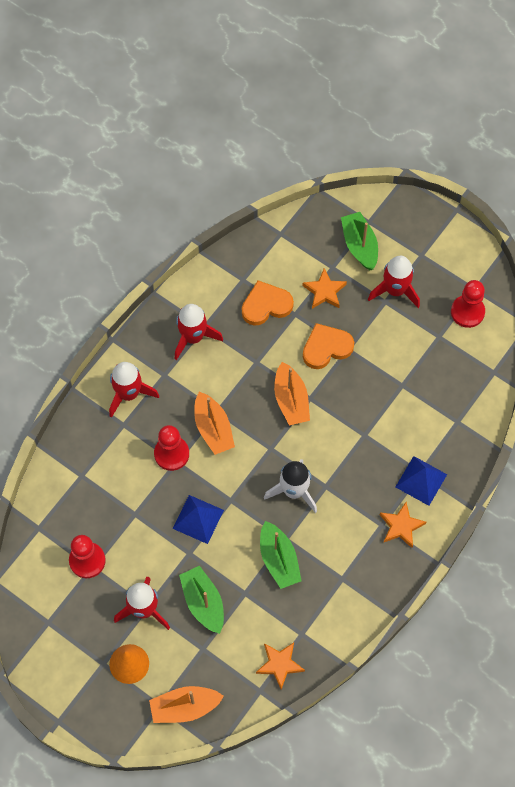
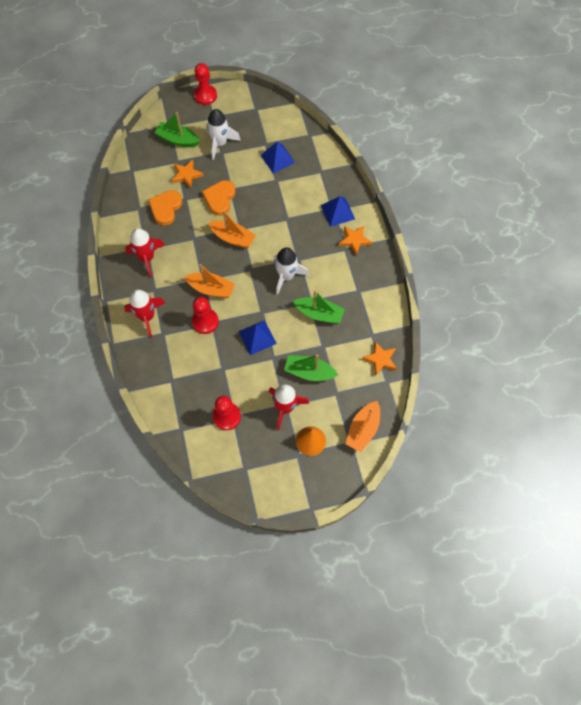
camera: 50 degrees left, 0 degrees up
(395, 290) = (220, 143): red rocket -> white rocket
(431, 364) = (277, 159): none -> blue pyramid
(467, 312) = (265, 121): red pawn -> red pawn (205, 95)

